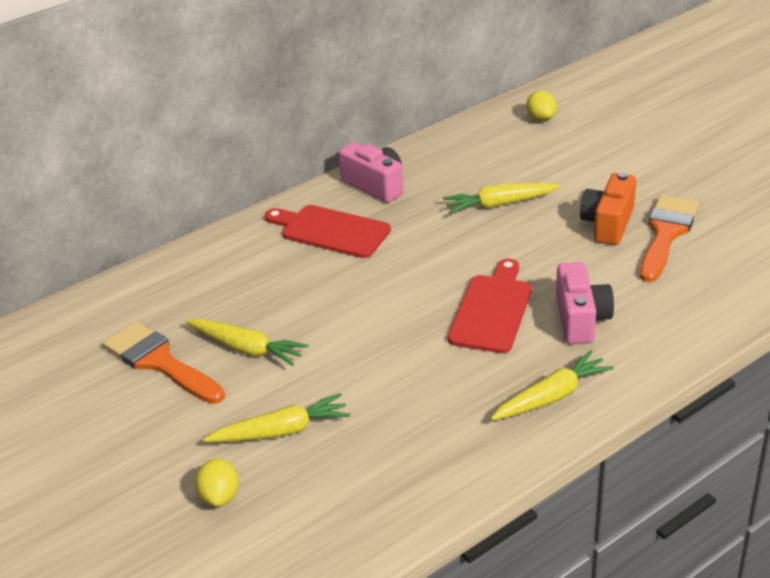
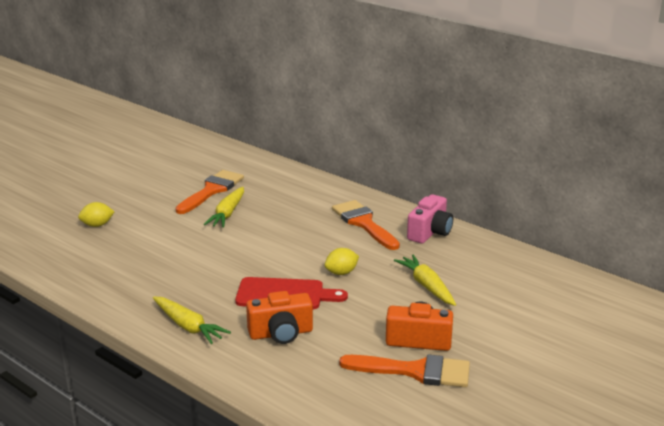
camera: 75 degrees right, 10 degrees down
(281, 431) = (151, 235): yellow carrot -> none
(331, 231) = (363, 223): red cutting board -> orange brush
(541, 119) = (576, 295): yellow lemon -> yellow lemon (341, 273)
(581, 319) = (281, 333): pink camera -> orange camera

